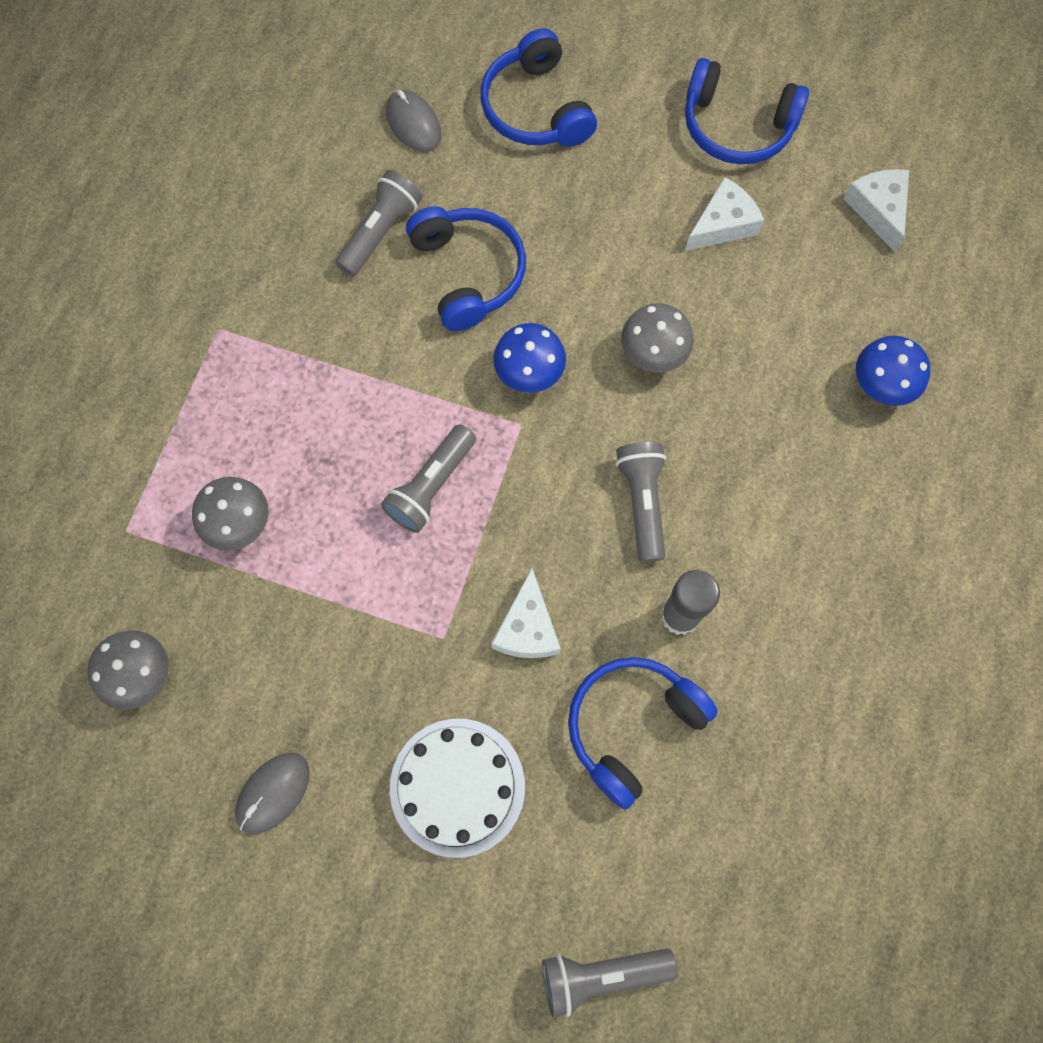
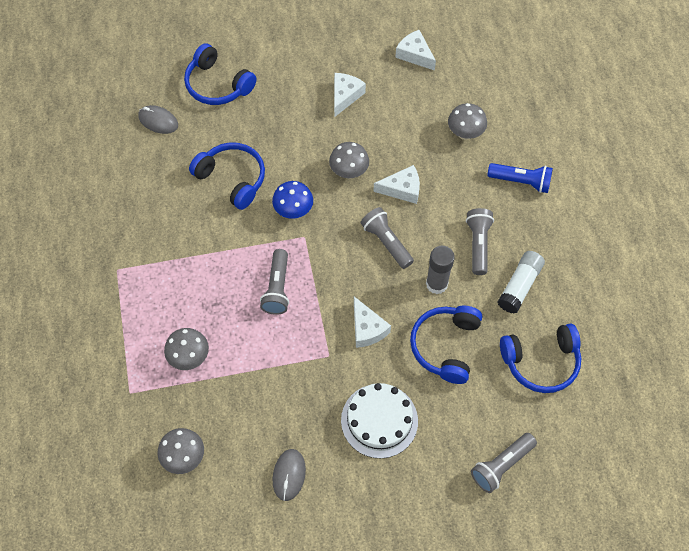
camera: 30 degrees left, 10 degrees down
(380, 232) = (174, 181): grey flashlight -> grey flashlight (478, 244)
(720, 427) = (402, 189): none -> white cheese
(737, 126) = (323, 47): blue headphones -> blue headphones (541, 362)
(813, 693) = (519, 286): none -> white glue stick
(880, 386) = (465, 134): blue mushroom -> grey mushroom
(924, 517) = (521, 182): none -> blue flashlight

